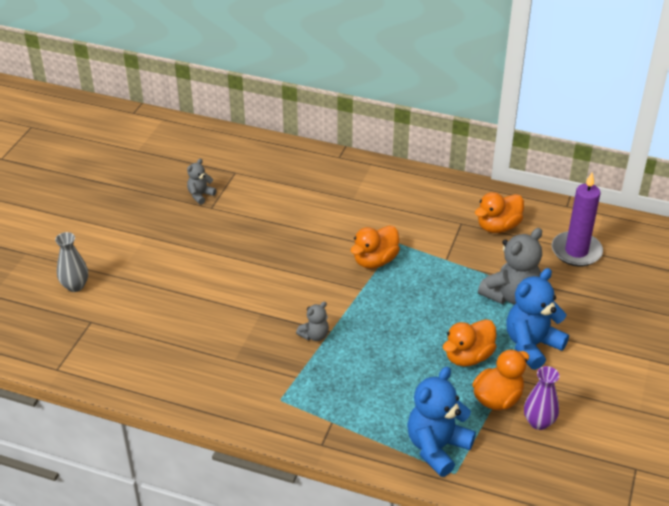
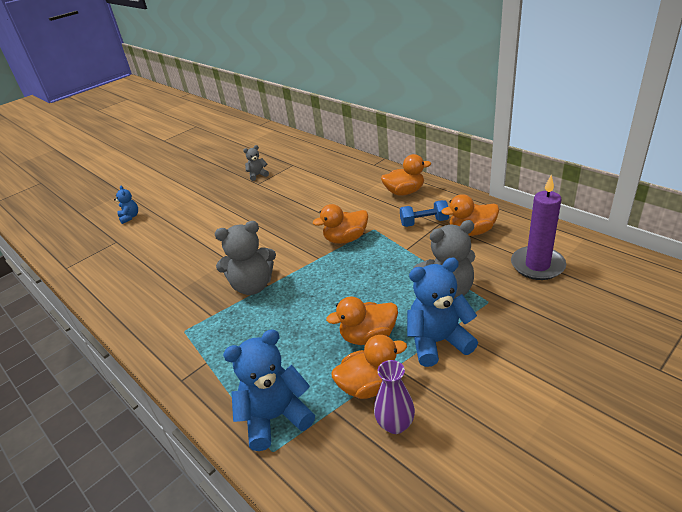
camera: 30 degrees right, 5 degrees down
(75, 286) = (130, 217): grey vase -> blue teddy bear
(314, 335) = (253, 286): grey teddy bear -> grey teddy bear, size x1.93
(400, 190) = (404, 192): none -> orange duck
(445, 224) = (424, 222): none -> blue dumbbell

